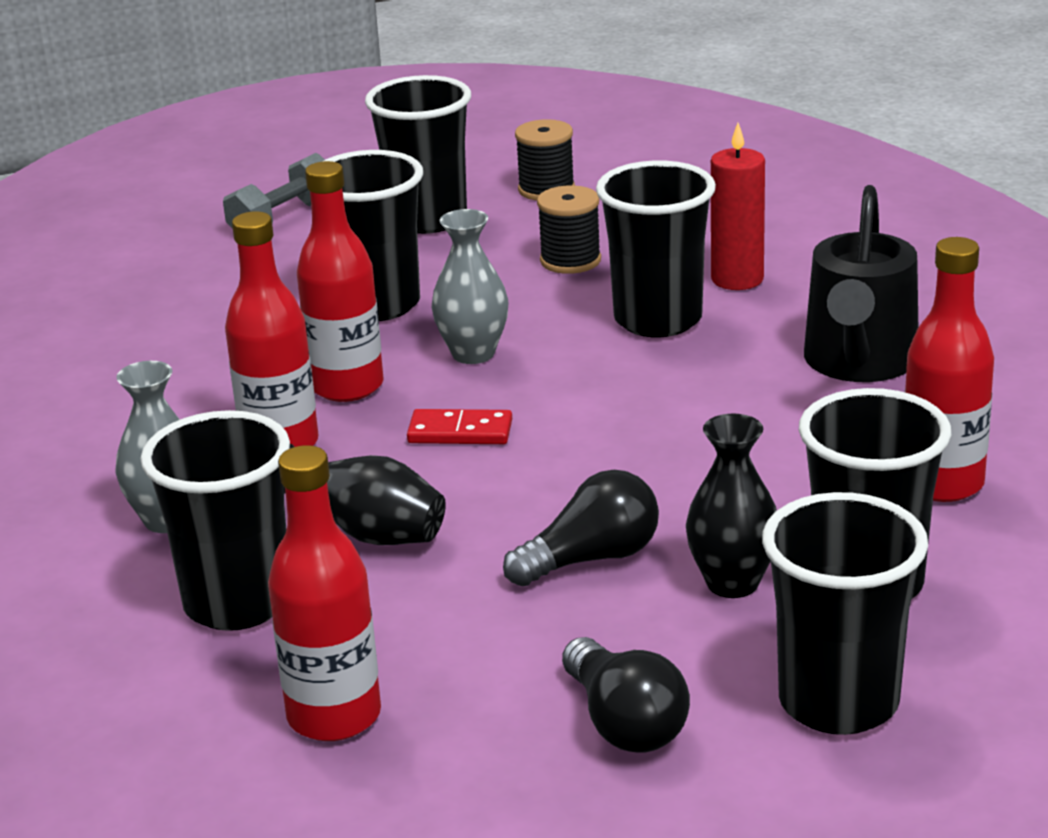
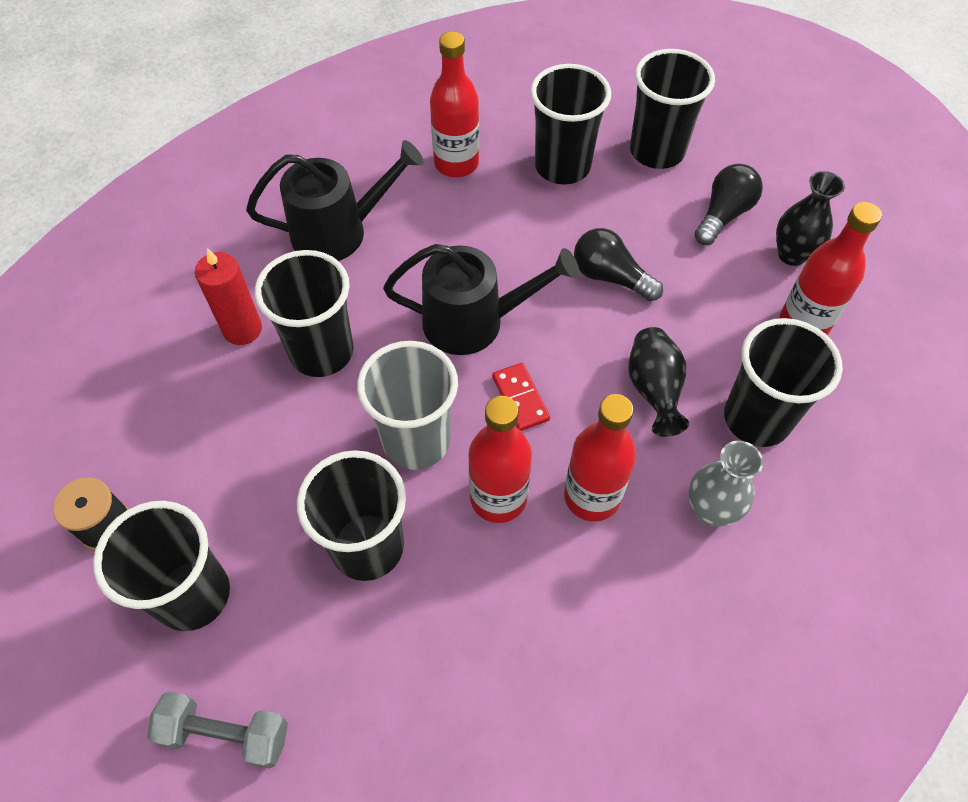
camera: 120 degrees left, 30 degrees up
(473, 353) = (416, 441): grey vase -> grey cup
(570, 260) = (244, 445): black spool -> none
(611, 427) = (473, 322): none -> black watering can
(732, 583) = (594, 214): black vase -> black vase (792, 254)

